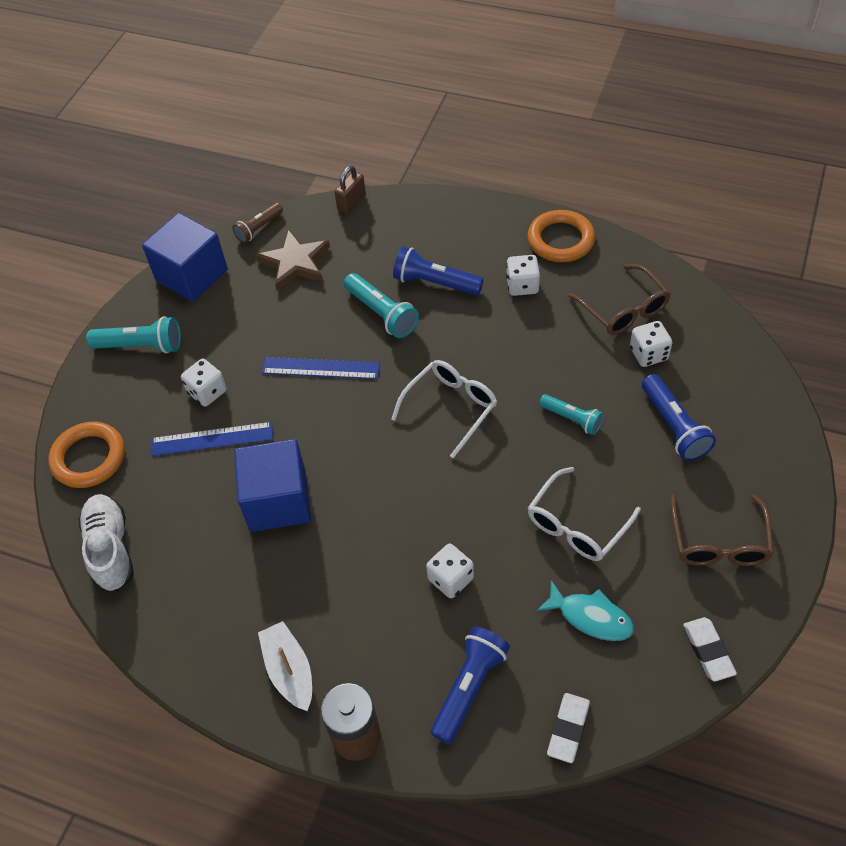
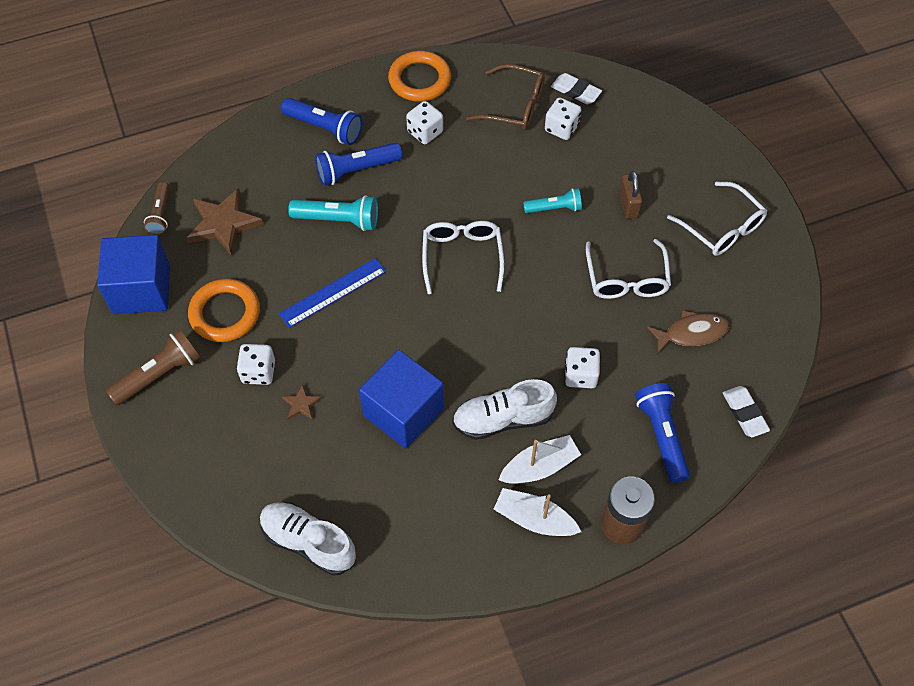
camera: 45 degrees left, 5 degrees up
(89, 458) = (212, 491): orange ring -> orange ring (225, 313)
(141, 346) = (159, 374): turquoise flashlight -> brown flashlight
(212, 439) = (301, 404): blue ruler -> brown star
(337, 630) = (539, 467): none -> white boat
(348, 566) = (502, 419): none -> white shoe
(351, 203) = (221, 146): brown padlock -> brown padlock (628, 205)
(590, 617) = (691, 333): turquoise fish -> brown fish
(674, 427) = (625, 169): blue flashlight -> blue flashlight (325, 128)
(708, 651) = (778, 302): white eraser -> white eraser (575, 91)
(719, 542) = (722, 228): brown glasses -> white glasses

